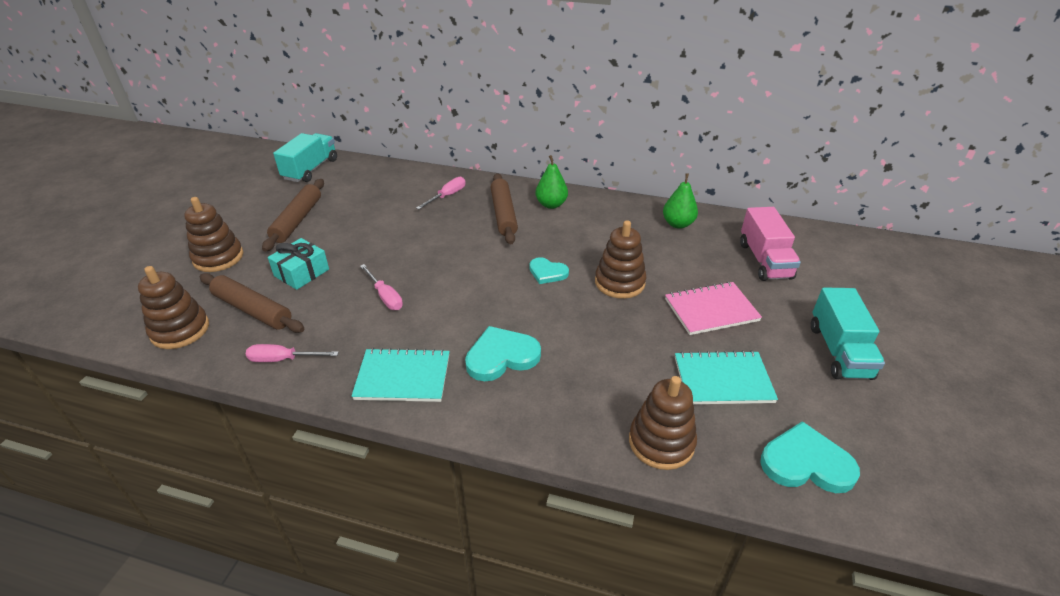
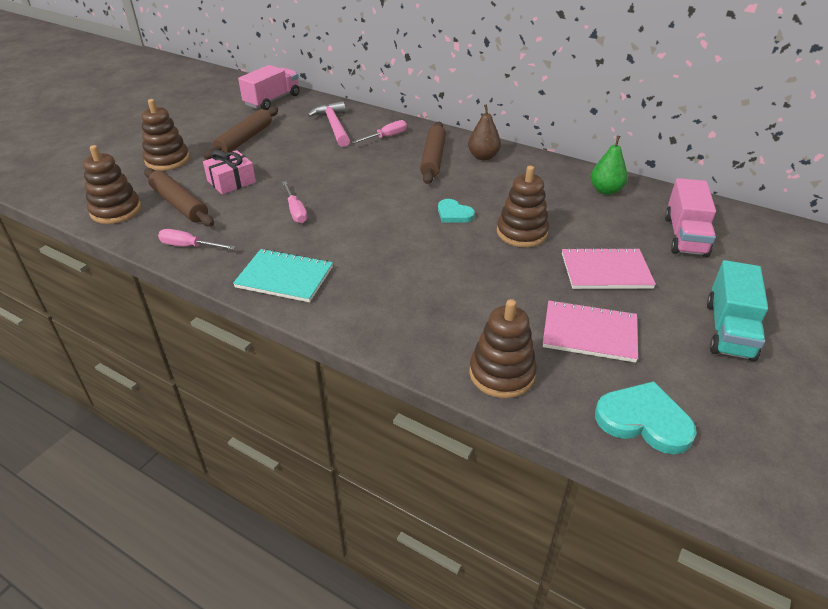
camera: 15 degrees right, 0 degrees up
(302, 273) = (231, 182): turquoise gift -> pink gift
(310, 169) = (272, 100): turquoise truck -> pink truck
(388, 191) = (333, 126): none -> pink hammer
(501, 356) = (380, 276): turquoise heart -> none
(551, 204) = (483, 157): green pear -> brown pear
(723, 380) = (589, 333): turquoise notebook -> pink notebook

